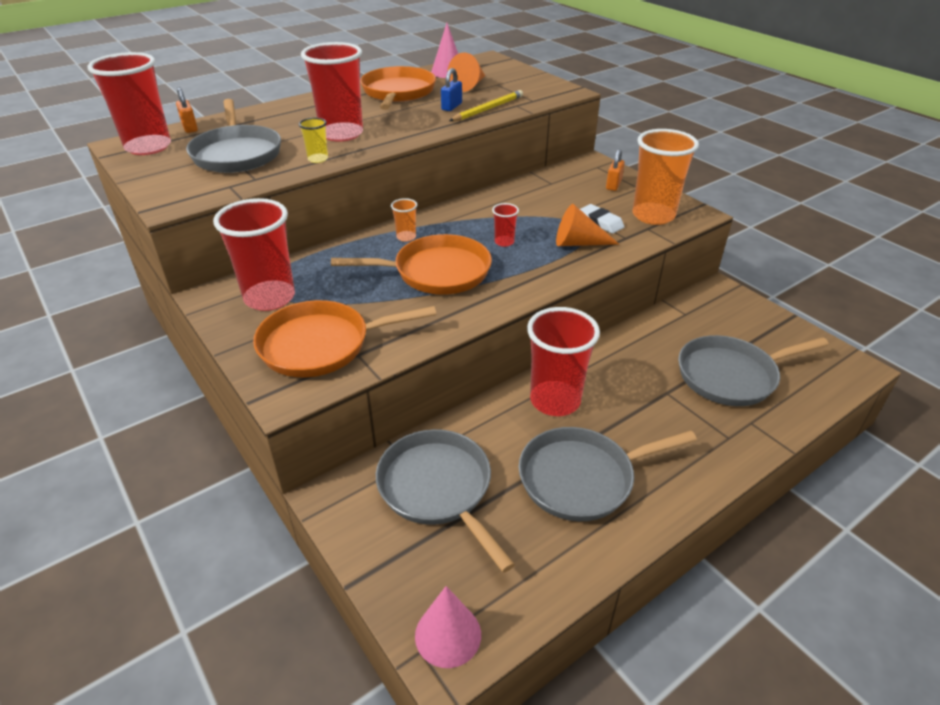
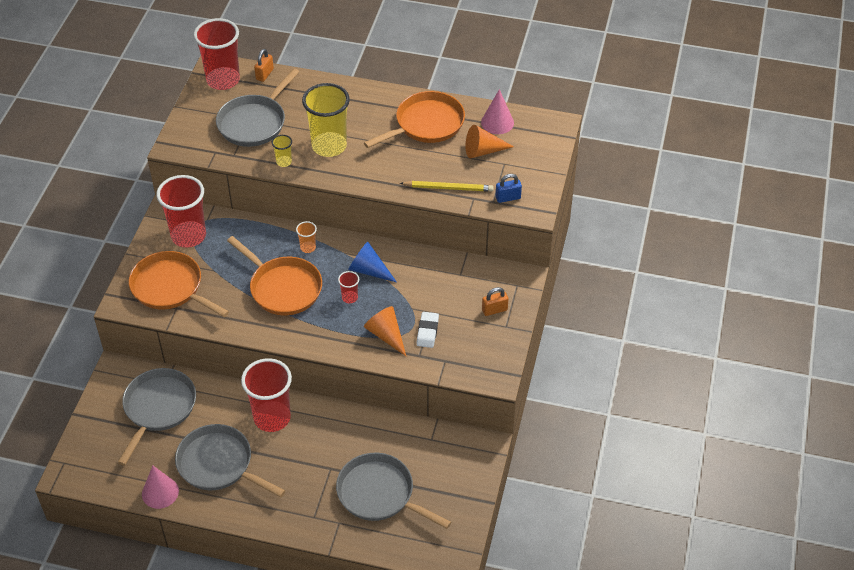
camera: 50 degrees right, 10 degrees up
(341, 134) = (329, 146): red cup -> yellow cup
(448, 635) = (79, 467): pink cone -> pink cone (160, 492)
(451, 106) = (432, 167): blue padlock -> blue padlock (508, 198)
(484, 219) = (369, 270): none -> blue cone
(653, 215) = (467, 355): orange cup -> none

